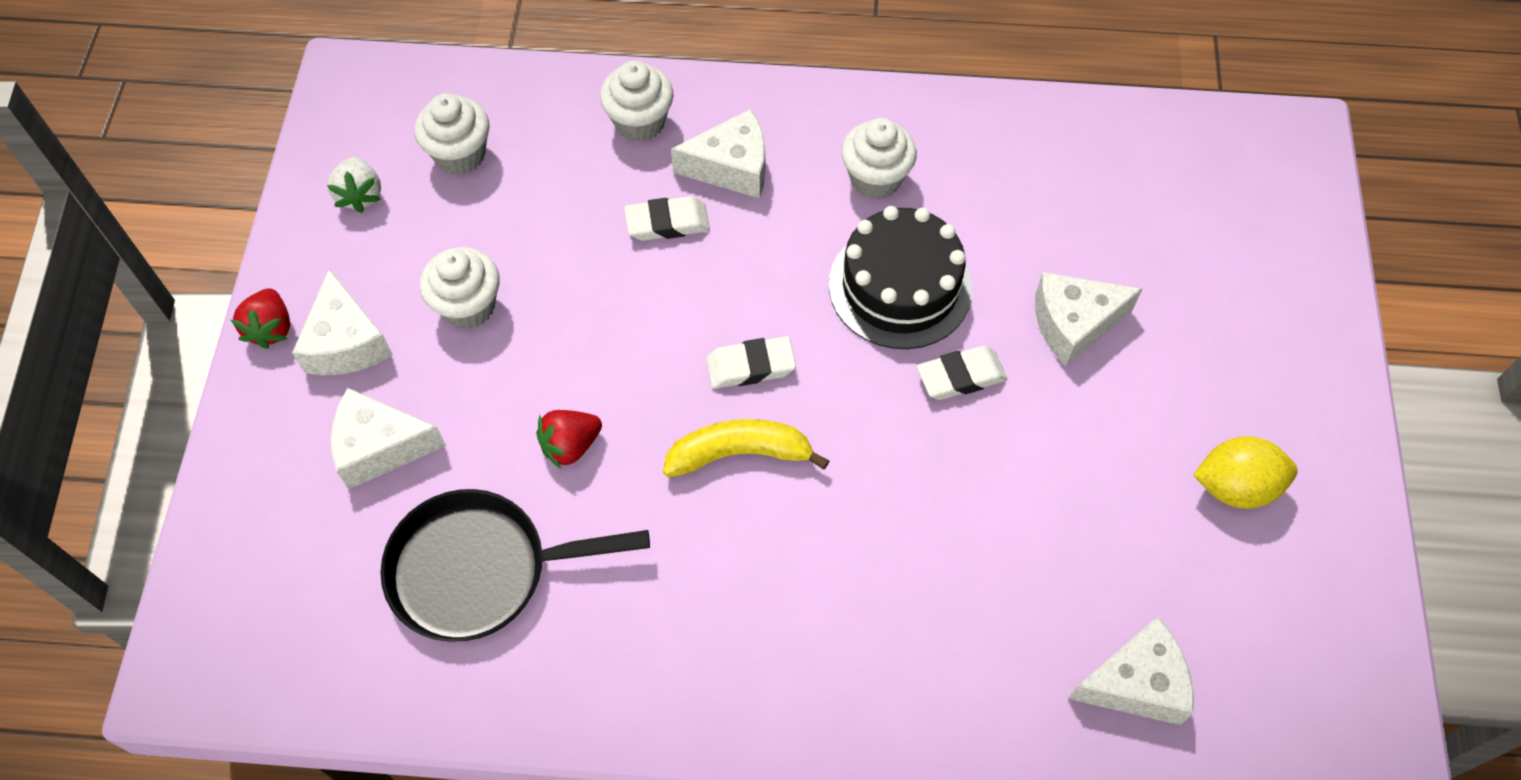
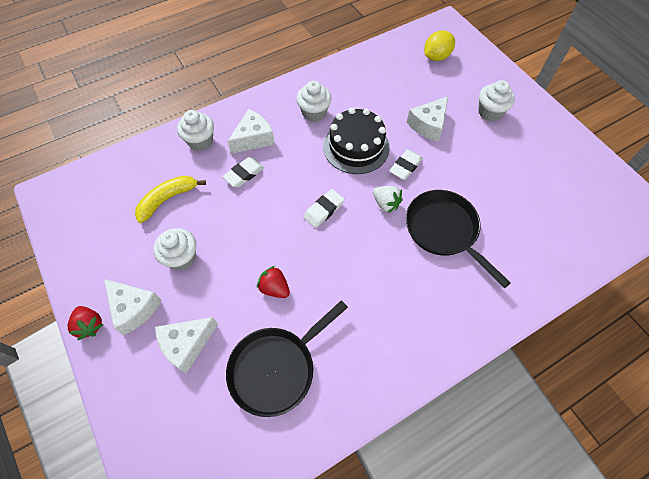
camera: 35 degrees left, 0 degrees up
(360, 195) = (91, 240): white strawberry -> white strawberry (386, 203)
(460, 154) = (128, 196): white cupcake -> white cupcake (490, 112)
(570, 445) = (274, 288): red strawberry -> red strawberry turned 105 degrees clockwise
(739, 453) = (347, 247): yellow banana -> yellow banana (167, 199)
(932, 534) = (444, 231): none -> black pan
(1136, 683) = (557, 238): white cheese -> none
(1235, 486) = (527, 149): yellow lemon -> yellow lemon (436, 57)

